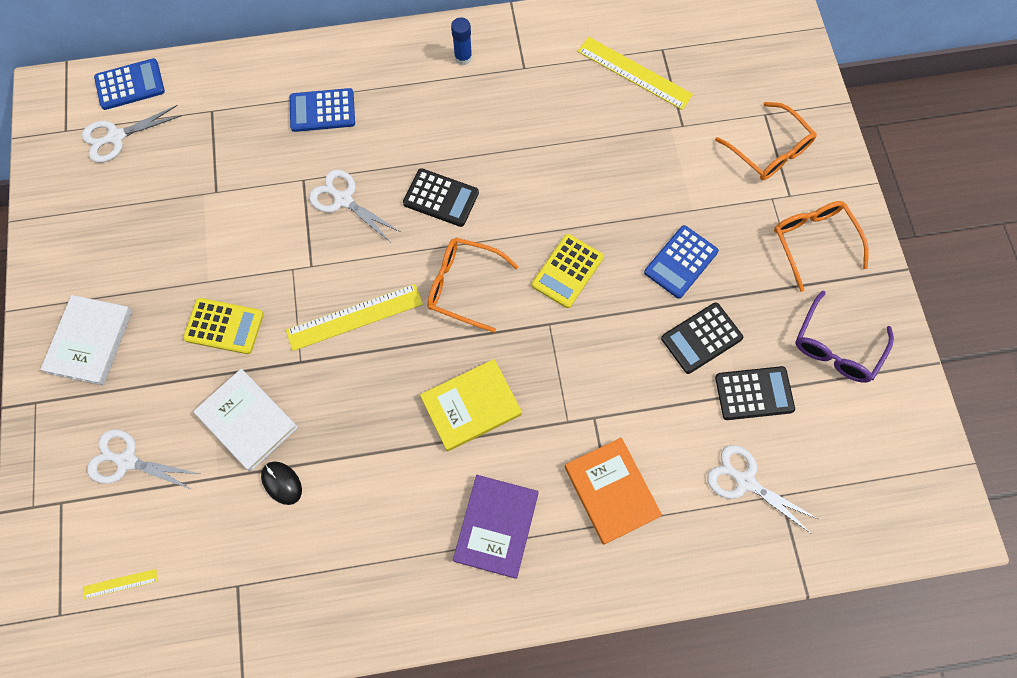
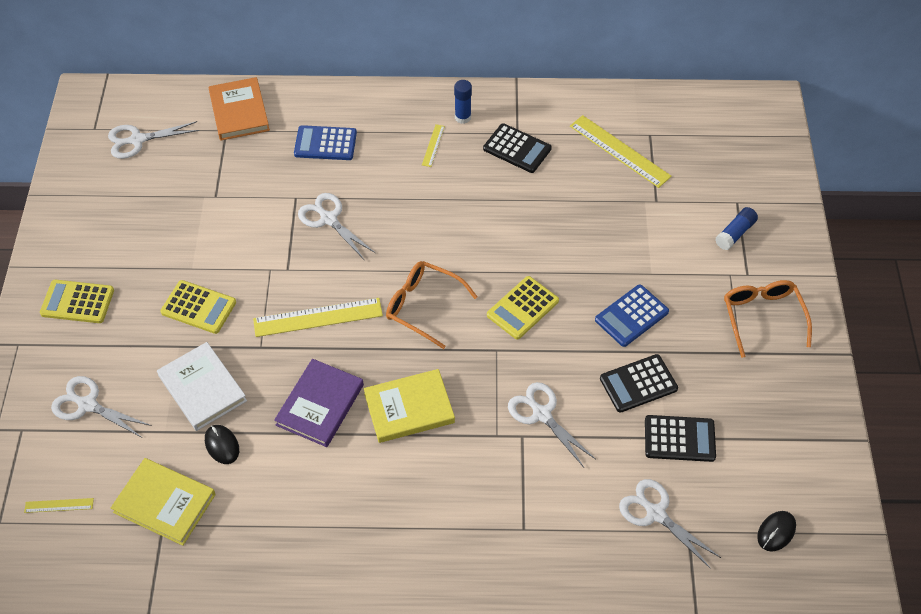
camera: 10 degrees right, 15 degrees down
(90, 341) = (77, 302): white book -> yellow calculator
(130, 85) = (159, 100): blue calculator -> none
(234, 561) = (165, 503): none -> yellow book
(438, 95) = (433, 145): none -> yellow ruler
(441, 198) = (418, 230): black calculator -> black calculator (517, 149)
(496, 526) = (411, 514): purple book -> purple book (320, 405)
(609, 390) = (542, 414): none -> white scissors
(611, 491) = (525, 501): orange book -> orange book (239, 111)
(769, 150) = (735, 233): orange glasses -> blue glue stick
(836, 347) = (767, 411): purple glasses -> none
(868, 480) = (776, 532): none -> black mouse

